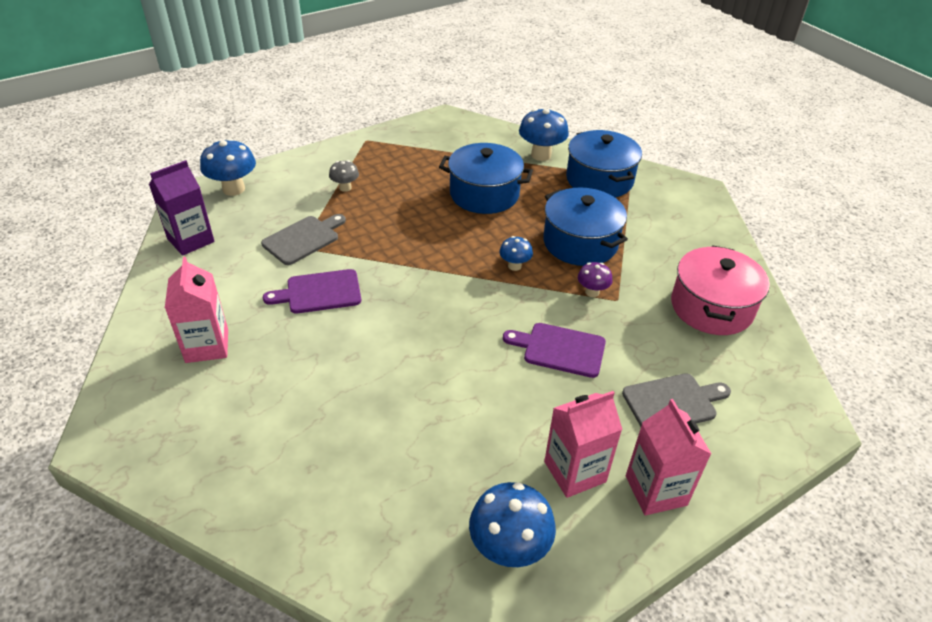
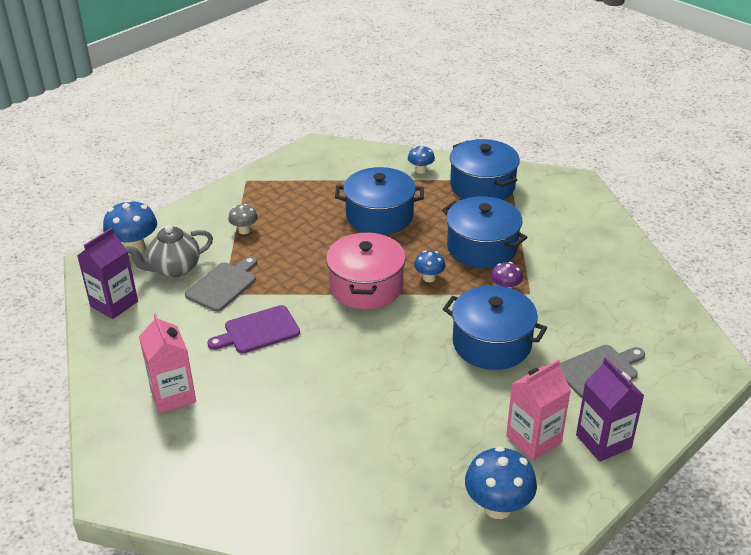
camera: 10 degrees left, 5 degrees down
(263, 215) = (174, 269): none -> grey teapot
(541, 155) = (420, 170): blue mushroom -> blue mushroom, size x0.57
(560, 349) = (492, 343): purple cutting board -> blue pot
(656, 490) = (603, 441): pink carton -> purple carton
(711, 307) = (612, 286): pink pot -> pink pot (366, 286)

